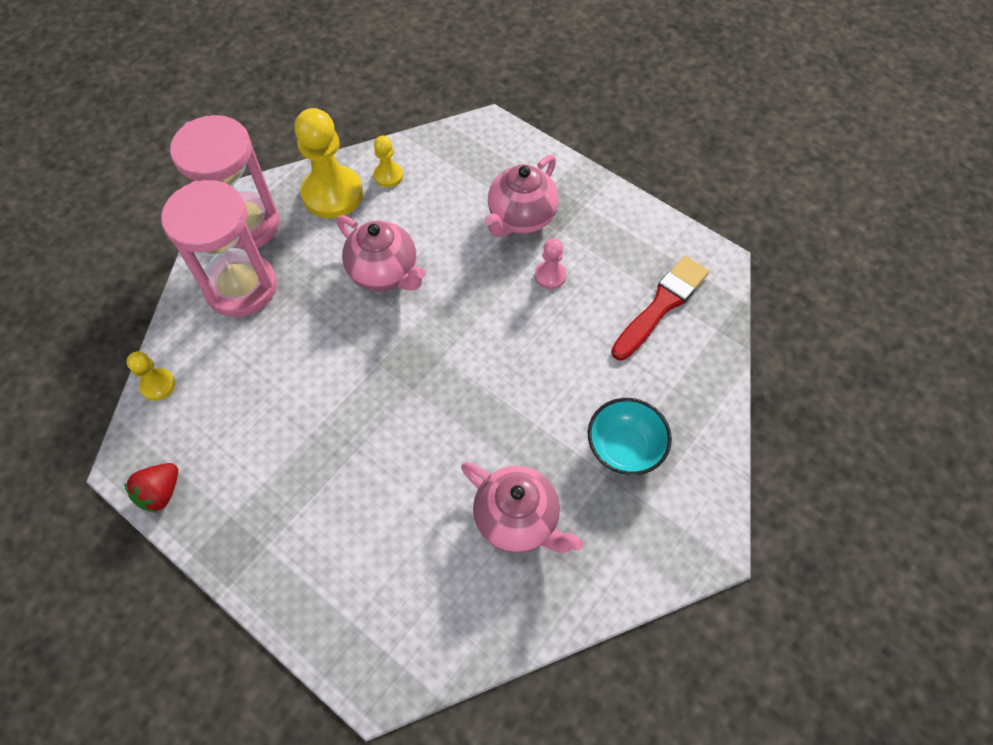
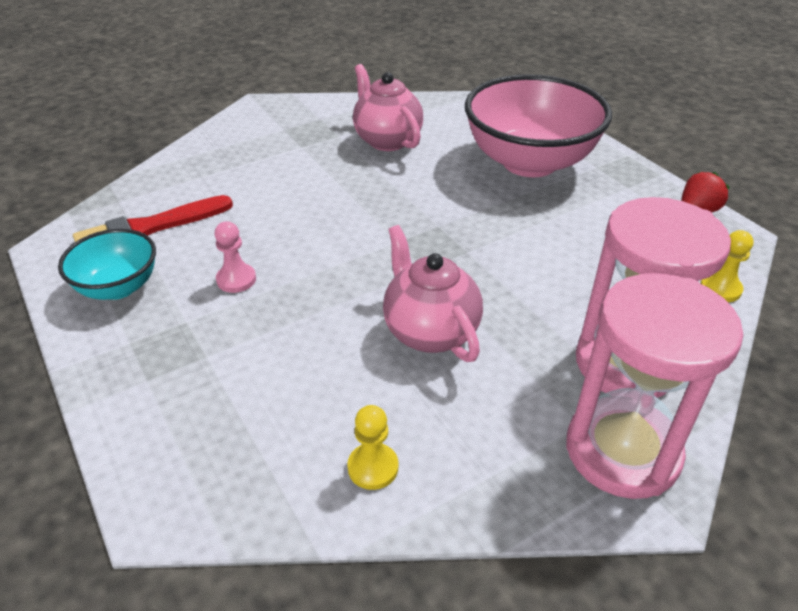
camera: 160 degrees left, 20 degrees down
(332, 194) = (473, 462): yellow pawn -> none
(342, 529) = (529, 162): none -> pink bowl
(521, 218) = (220, 349): pink teapot -> none
(624, 449) = (275, 154): turquoise bowl -> turquoise bowl (118, 287)

